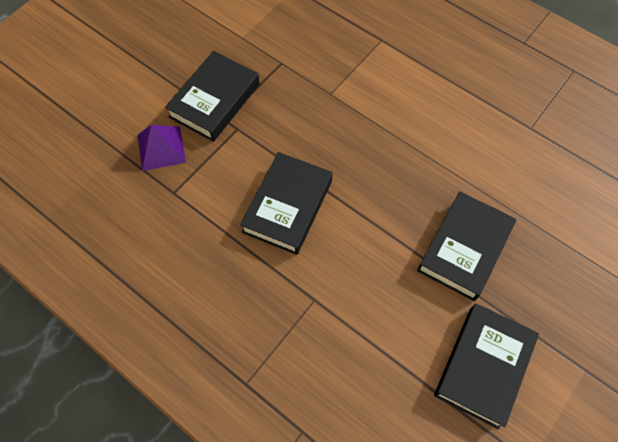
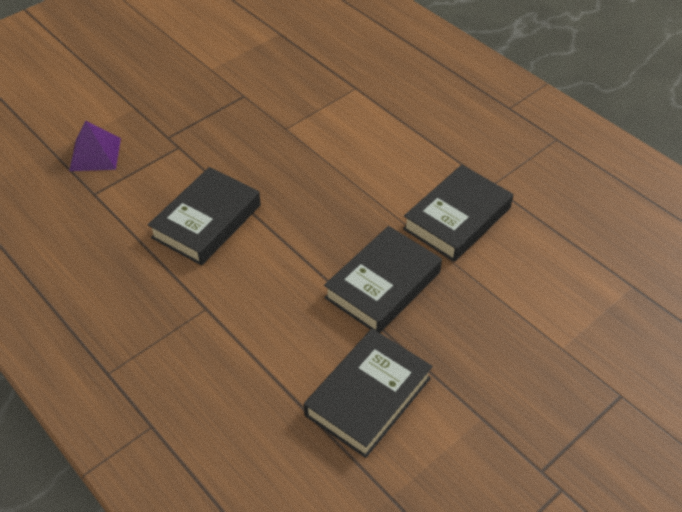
camera: 10 degrees right, 15 degrees down
(214, 100) = (164, 120): black book -> black book (457, 218)

